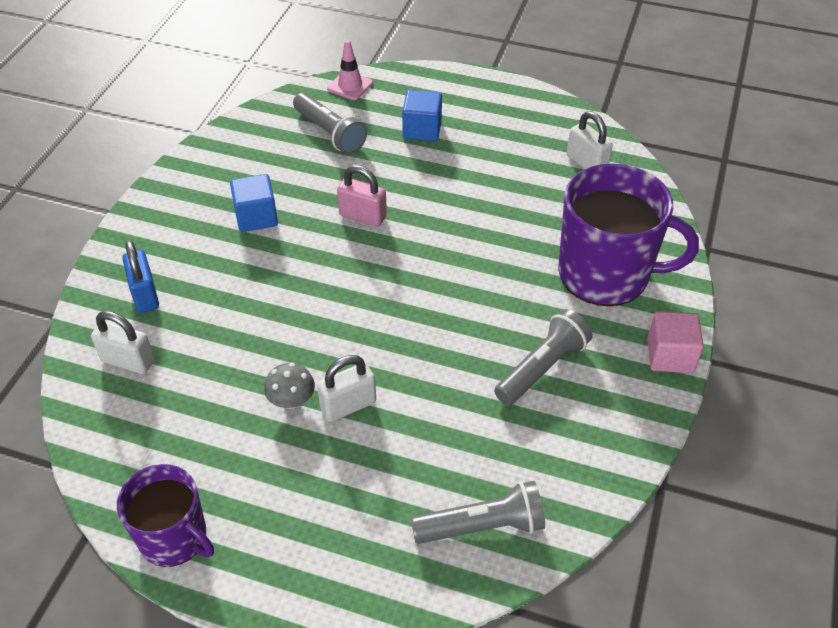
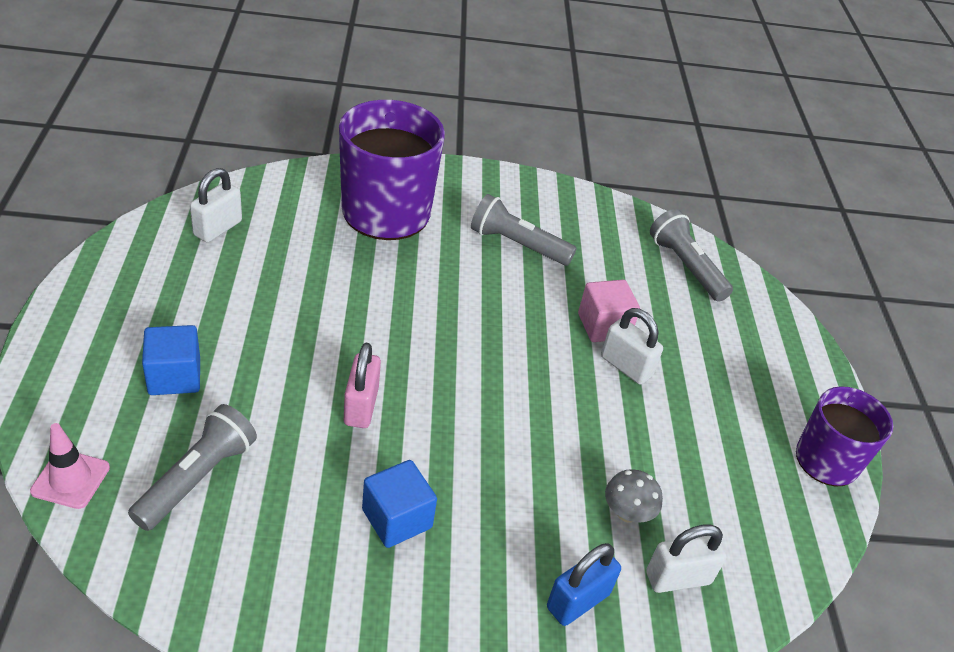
camera: 115 degrees left, 5 degrees down
(128, 361) = (678, 578): white padlock -> white padlock turned 75 degrees clockwise
(291, 401) = (644, 410): grey mushroom -> grey mushroom (627, 513)
(670, 355) = (468, 174): pink cube -> pink cube (603, 326)

